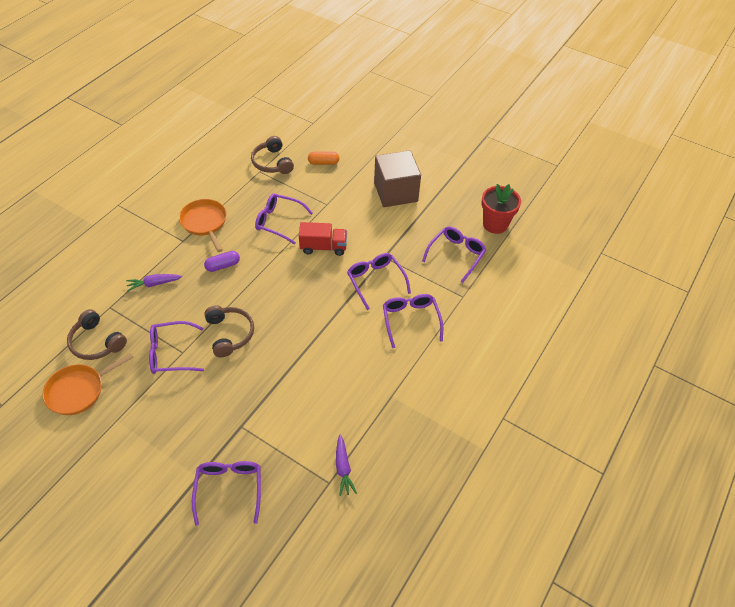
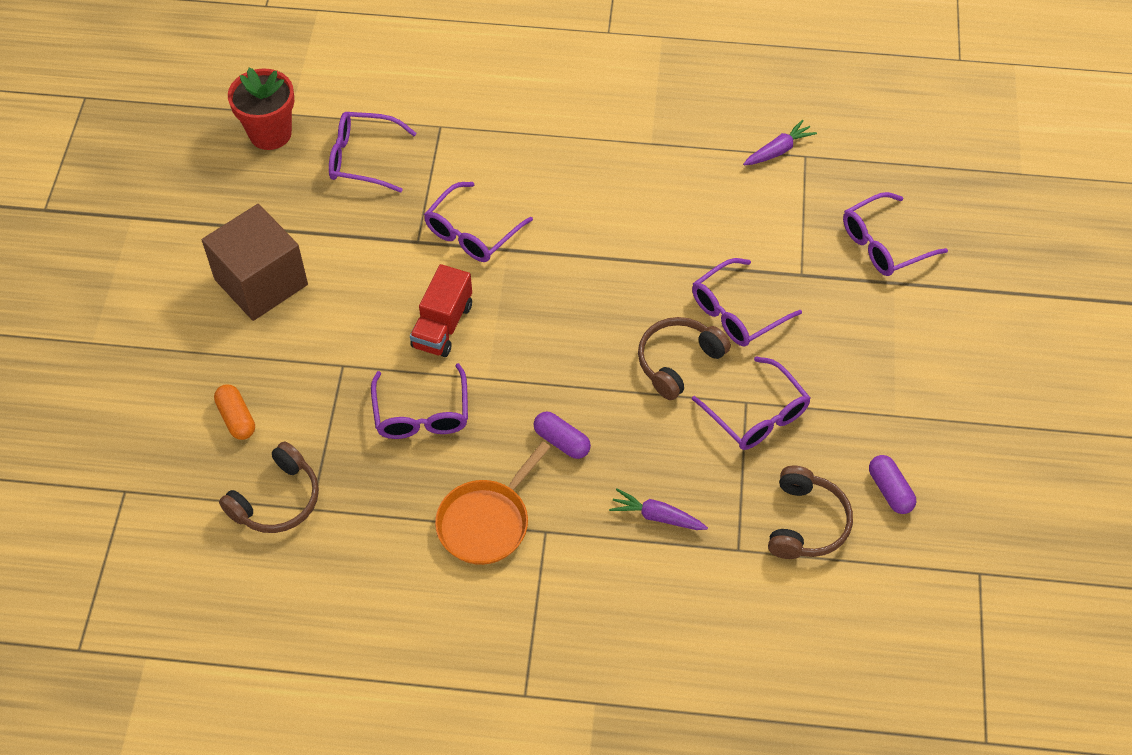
camera: 115 degrees left, 5 degrees up
(79, 390) = (889, 490): orange pan -> purple capsule
(154, 284) = (656, 516): purple carrot -> purple carrot turned 150 degrees clockwise
(323, 247) = (442, 326): red truck -> red truck turned 135 degrees counterclockwise
(410, 320) = (518, 167): purple glasses -> purple glasses (736, 312)

